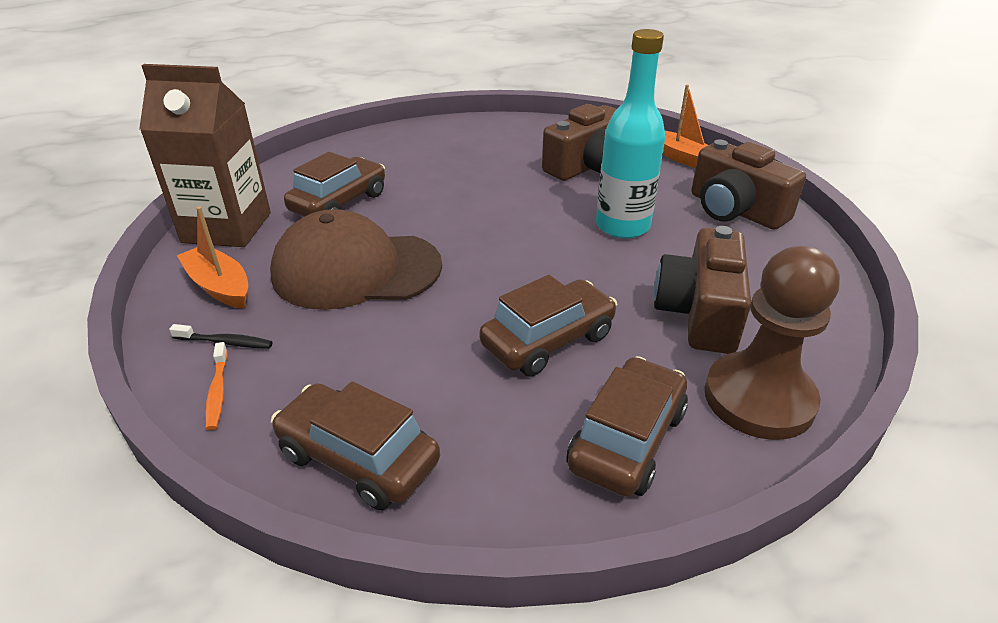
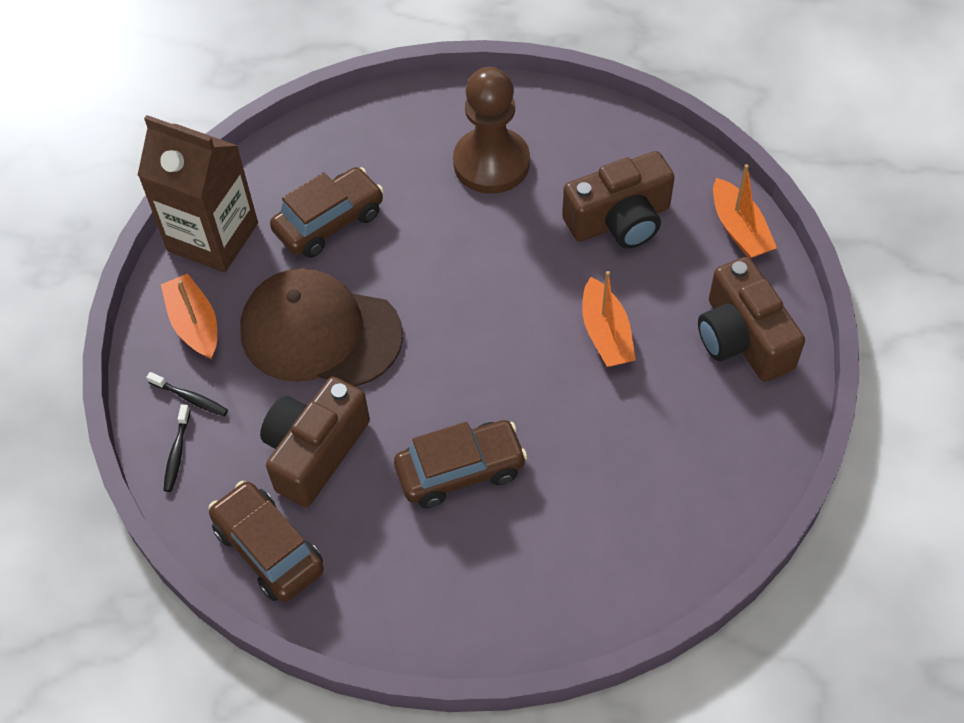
camera: 20 degrees right, 20 degrees up
(217, 392) = (177, 453): orange toothbrush -> black toothbrush
(622, 226) = (606, 334): turquoise bottle -> orange boat
(627, 440) = (476, 591): brown car -> none
(699, 313) = (614, 475): brown camera -> brown camera (315, 451)
(758, 398) = (607, 584): brown pawn -> brown pawn (491, 163)

